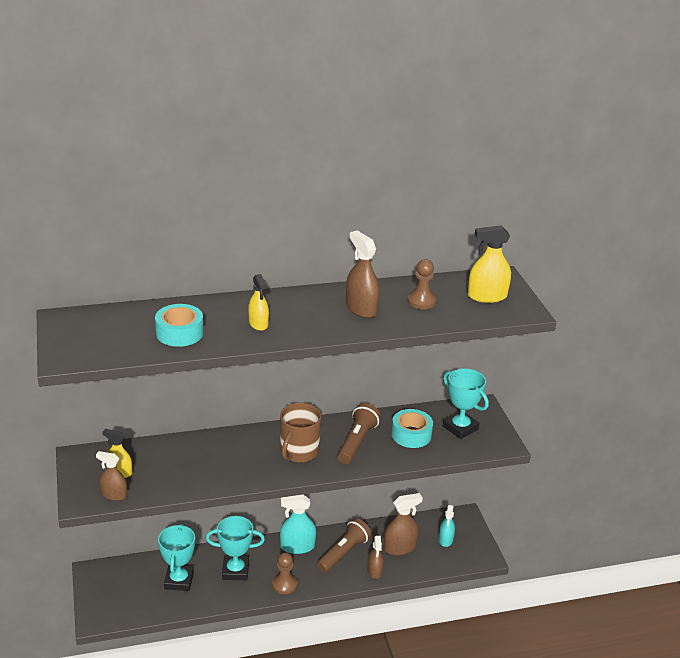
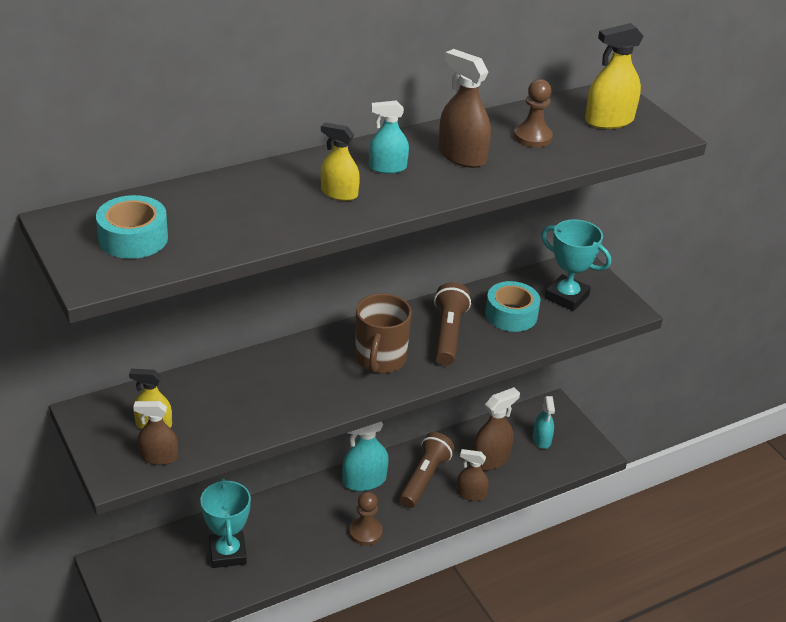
camera: 15 degrees left, 5 degrees up
(179, 333) = (239, 220): turquoise tape -> turquoise tape (133, 238)
(235, 571) = (297, 526): turquoise trophy -> none
(258, 323) = (339, 193): yellow spray bottle -> yellow spray bottle turned 150 degrees clockwise
(302, 310) = (387, 167): none -> turquoise spray bottle
(374, 571) = (471, 494): brown spray bottle -> brown spray bottle turned 120 degrees clockwise

